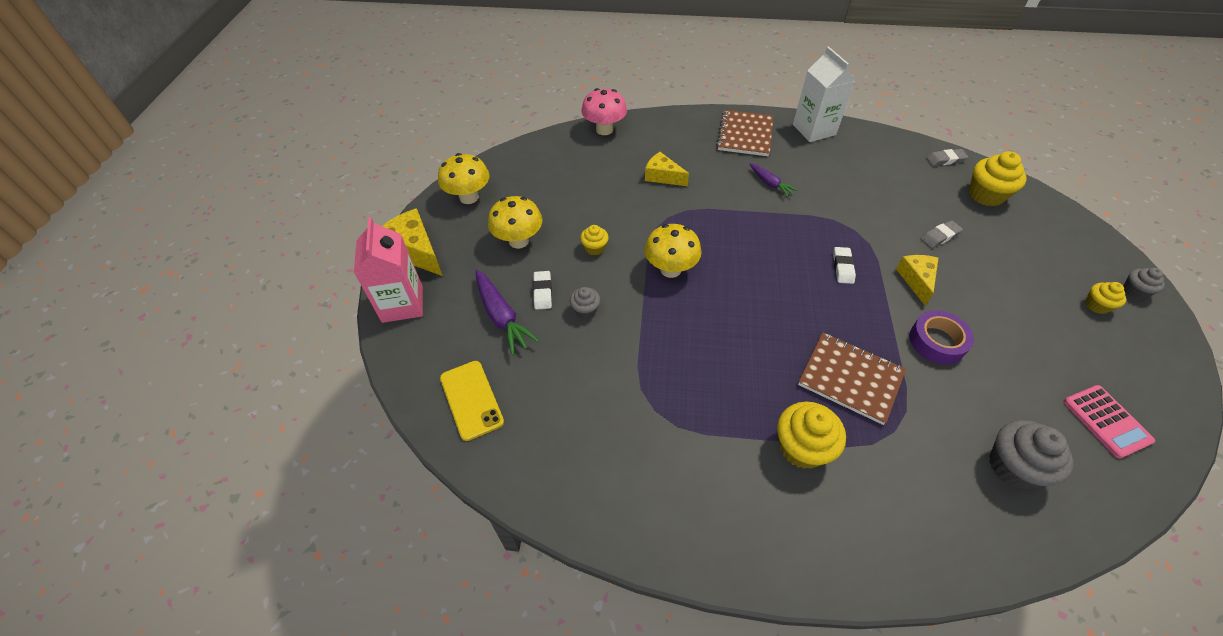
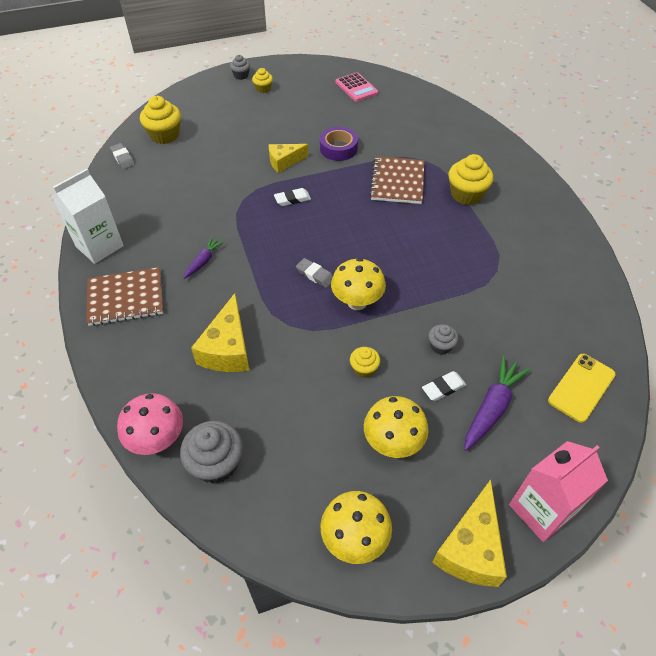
camera: 115 degrees left, 0 degrees up
(662, 176) = (227, 348): yellow cheese -> yellow cheese, size x1.54
(940, 236) = (228, 154): grey eraser -> grey eraser (315, 275)
(1013, 466) = (412, 116): grey cupcake -> grey cupcake (216, 463)
(1106, 421) = (356, 88): pink calculator -> pink calculator turned 105 degrees clockwise

